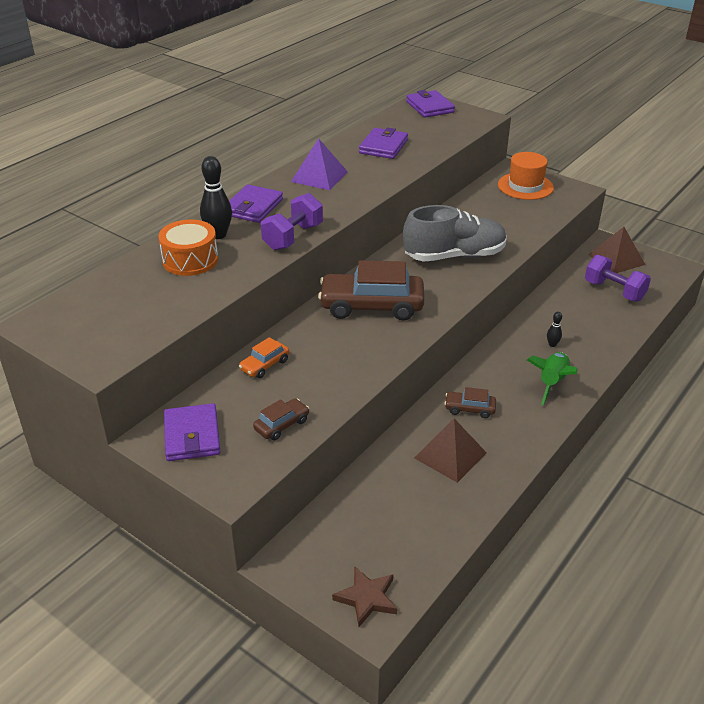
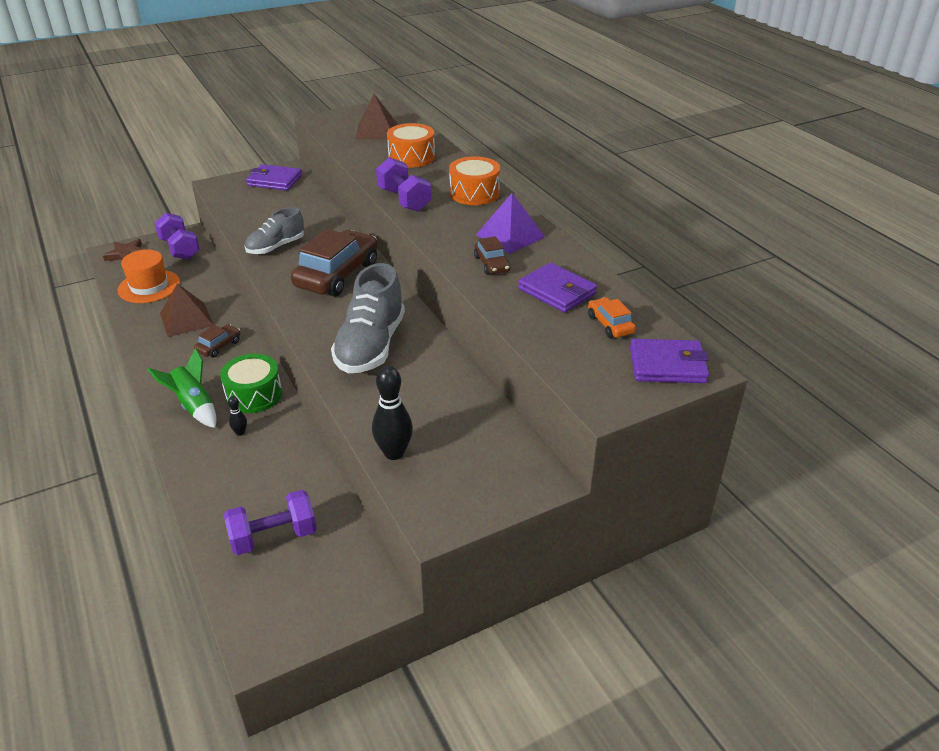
camera: 115 degrees right, 0 degrees up
(218, 235) = (439, 172): black bowling pin -> black bowling pin (394, 453)
(253, 207) = (474, 193): purple wallet -> orange drum
(265, 365) = (314, 214): orange car -> orange car (610, 324)
(281, 425) = (247, 208): brown car -> brown car (492, 264)
(321, 547) = (180, 249): none -> purple dumbbell
(351, 363) = (276, 247): none -> grey shoe
(508, 357) = (254, 394): none -> green drum
(525, 186) = (483, 470): orange hat -> orange hat (149, 286)
(616, 259) = (333, 583): brown pyramid -> brown pyramid (376, 131)

